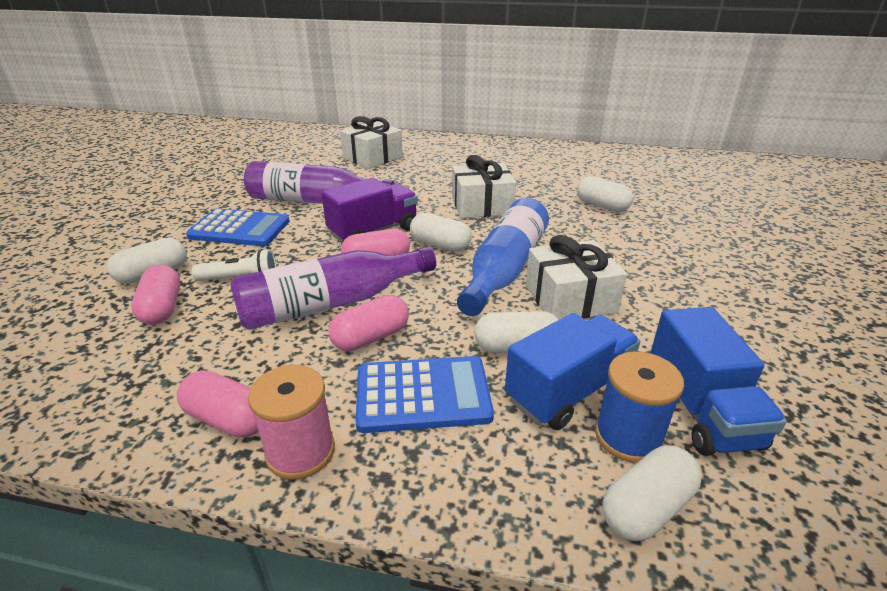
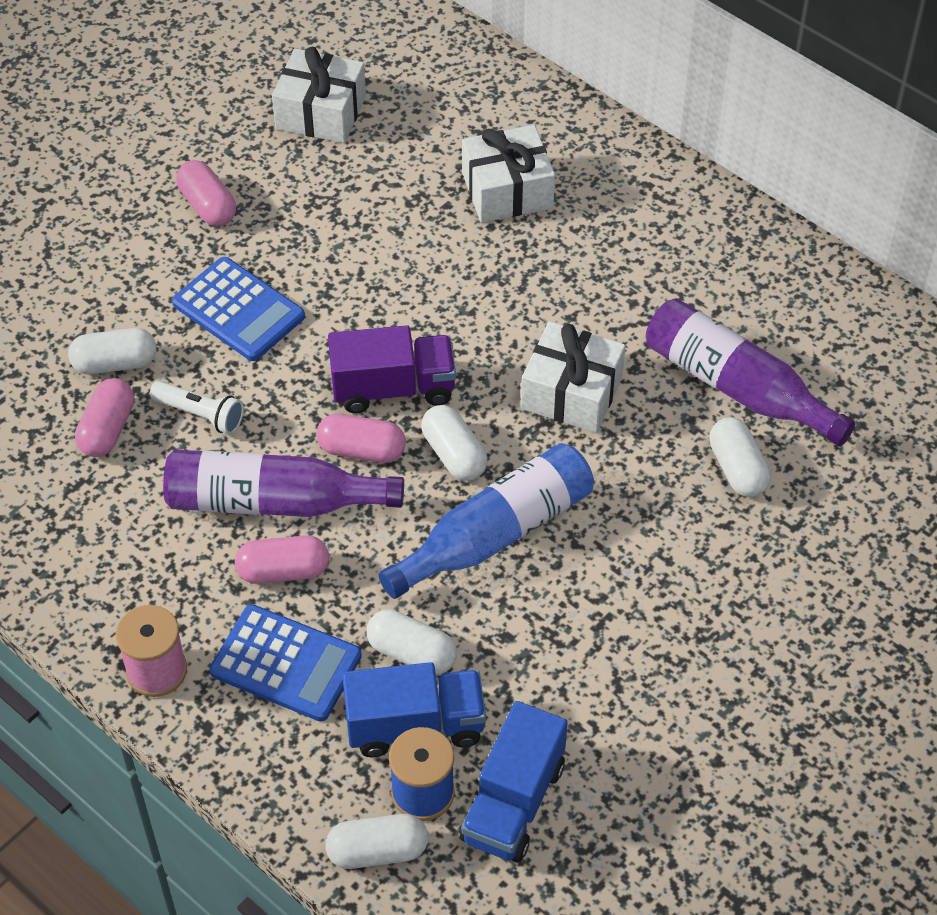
camera: 30 degrees right, 20 degrees up
(228, 419) = (116, 609): pink capsule -> pink capsule (208, 206)
(314, 201) = (358, 282): purple bottle -> purple bottle (737, 387)
(570, 299) = (526, 616): white gift -> white gift (321, 112)

